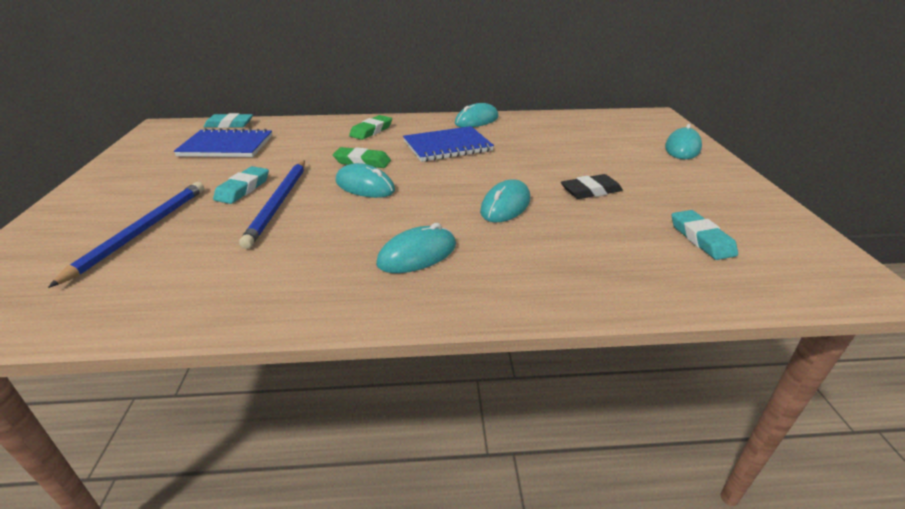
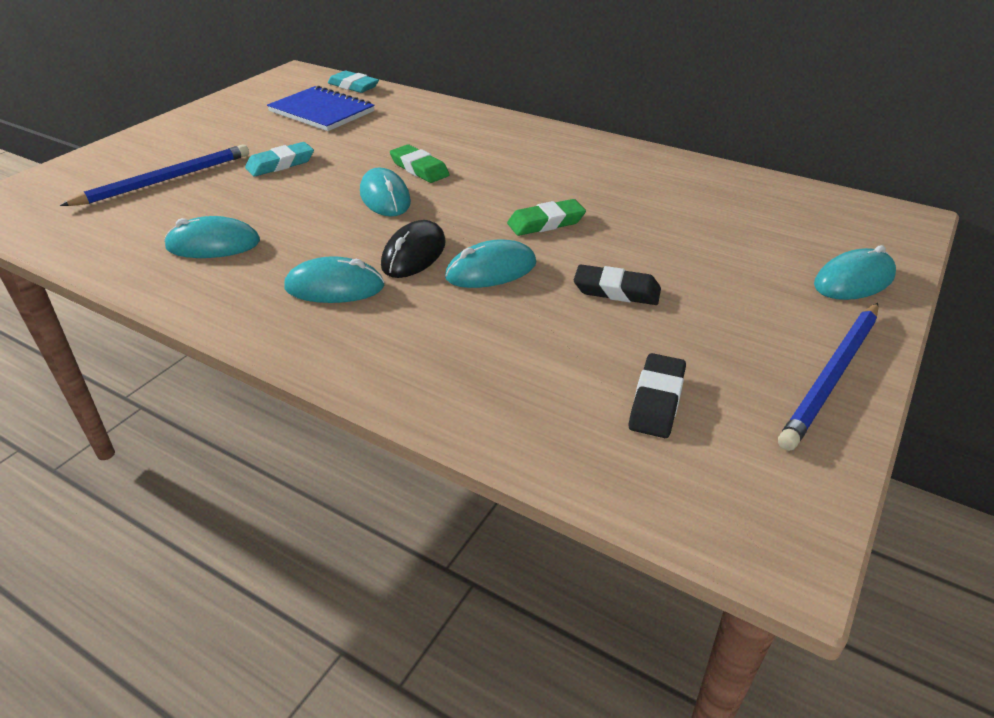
camera: 35 degrees right, 5 degrees up
(279, 203) = (290, 190): blue pencil -> blue pencil (832, 376)
(371, 131) = (478, 132): green eraser -> green eraser (546, 223)
(441, 213) = (414, 254): none -> black mouse
(447, 146) = (533, 177): blue notebook -> none
(476, 120) = (620, 153): turquoise mouse -> turquoise mouse (213, 245)
(701, 239) = (656, 400): turquoise eraser -> black eraser

